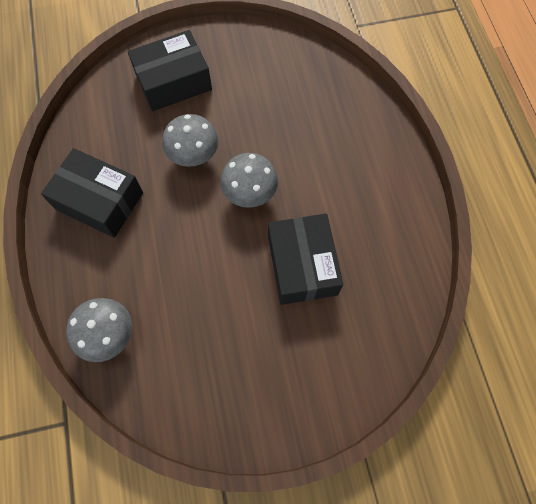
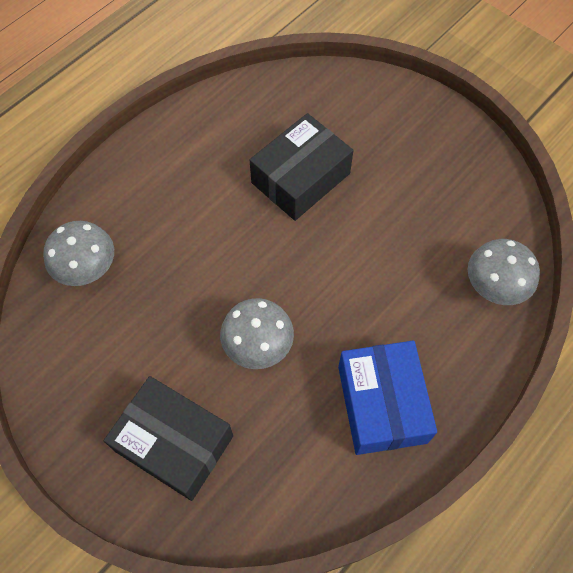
camera: 125 degrees left, 5 degrees down
(99, 201) = (381, 404): black box -> blue box
(250, 194) = (262, 264): grey mushroom -> grey mushroom (88, 270)

